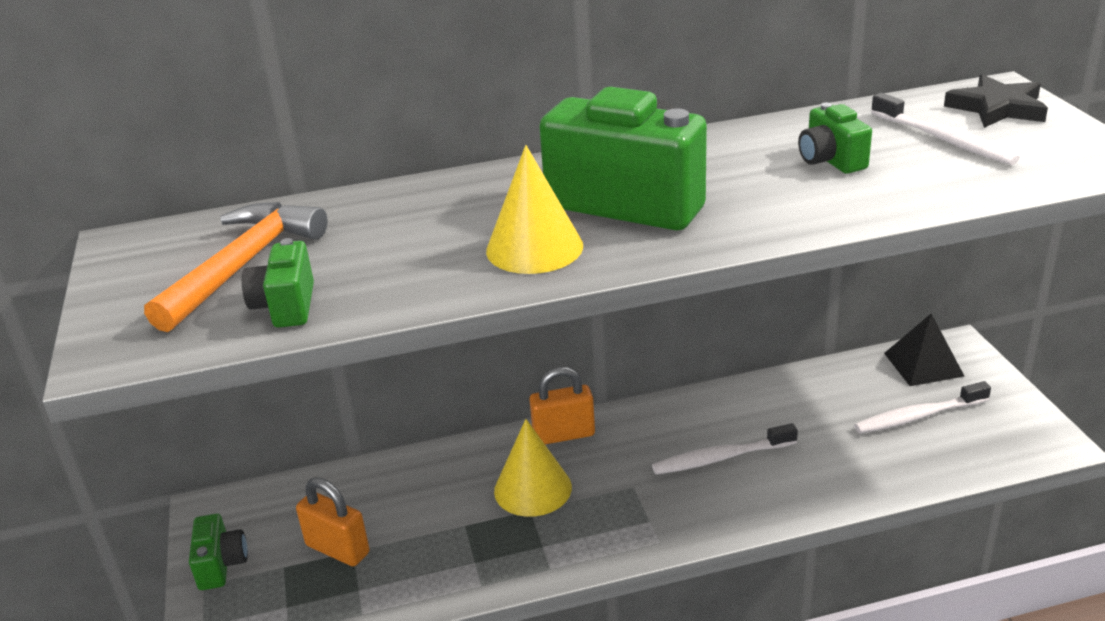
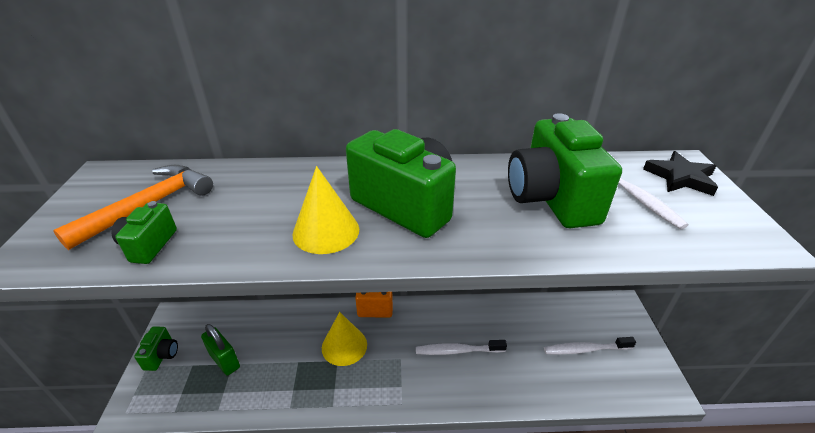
camera: 10 degrees right, 5 degrees up
(337, 549) = (224, 360): orange padlock -> green padlock
(830, 161) = (551, 199): green camera -> green camera, size x2.10
(923, 364) = (598, 312): black pyramid -> none

